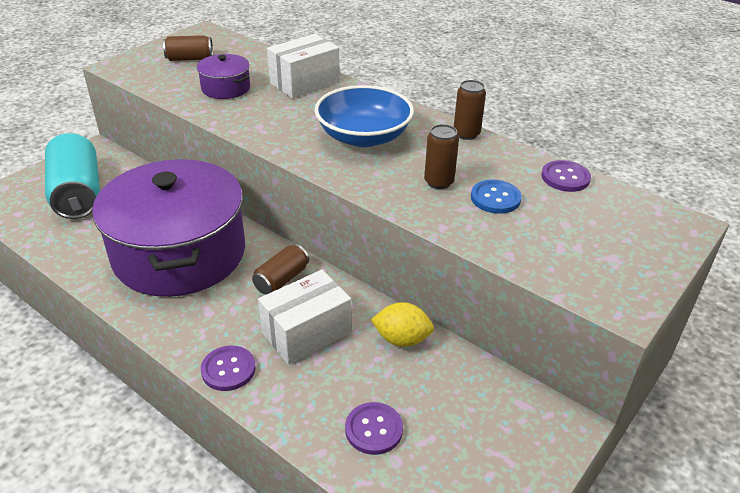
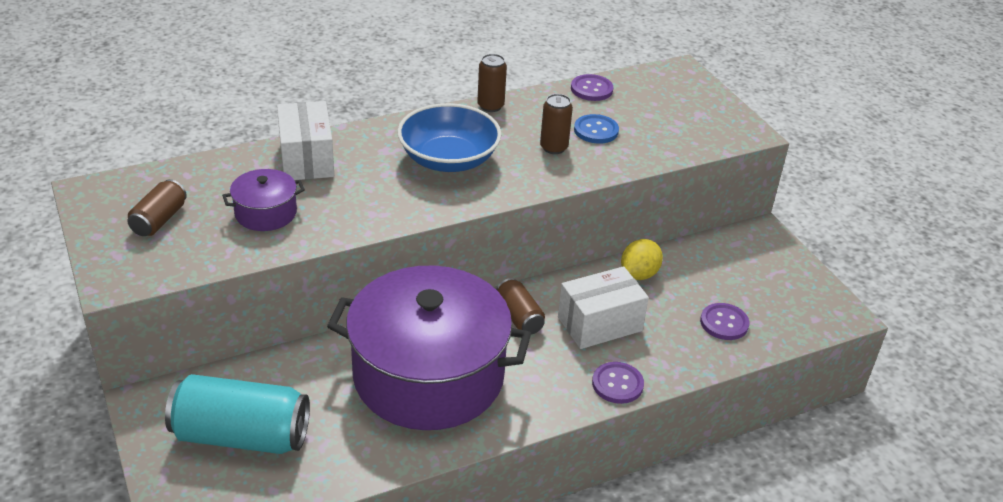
camera: 65 degrees left, 0 degrees up
(306, 333) = (599, 324): white box -> white box turned 75 degrees clockwise

